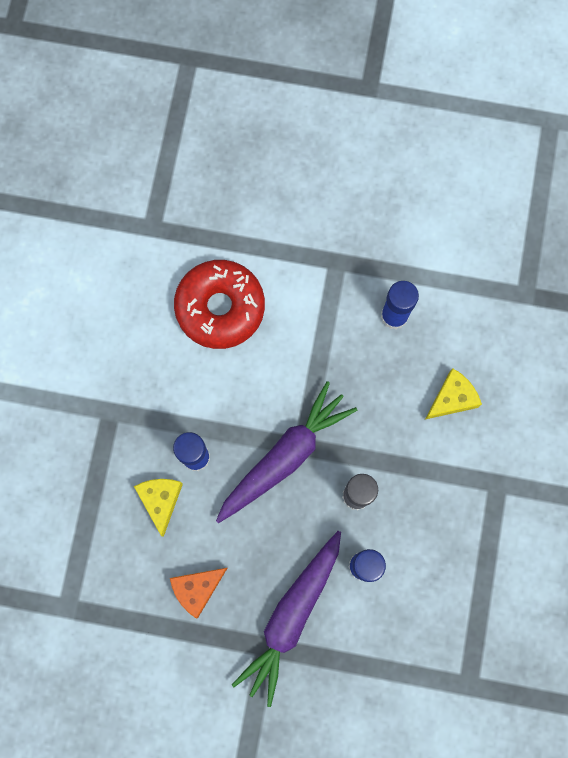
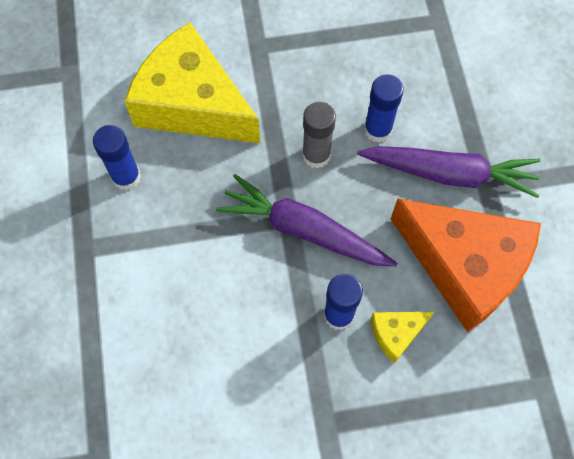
camera: 110 degrees left, 10 degrees down
(197, 589) = (465, 266): orange cheese -> orange cheese, size x2.33
(220, 308) = (170, 349): red donut -> none
(452, 398) = (192, 103): yellow cheese -> yellow cheese, size x2.33

